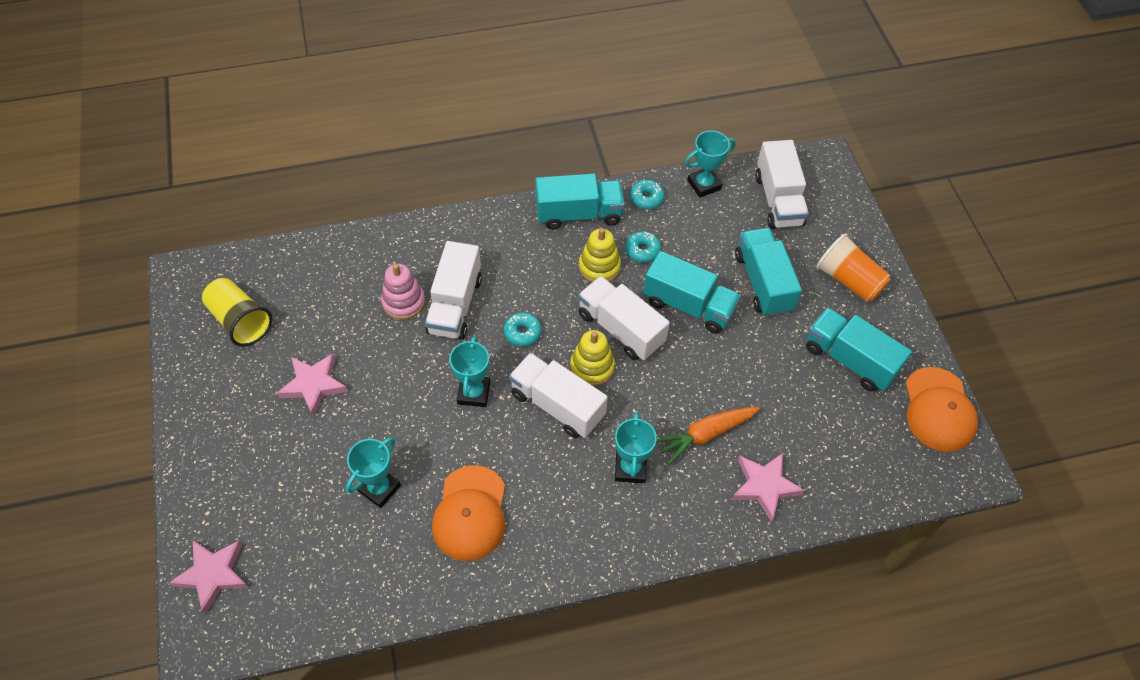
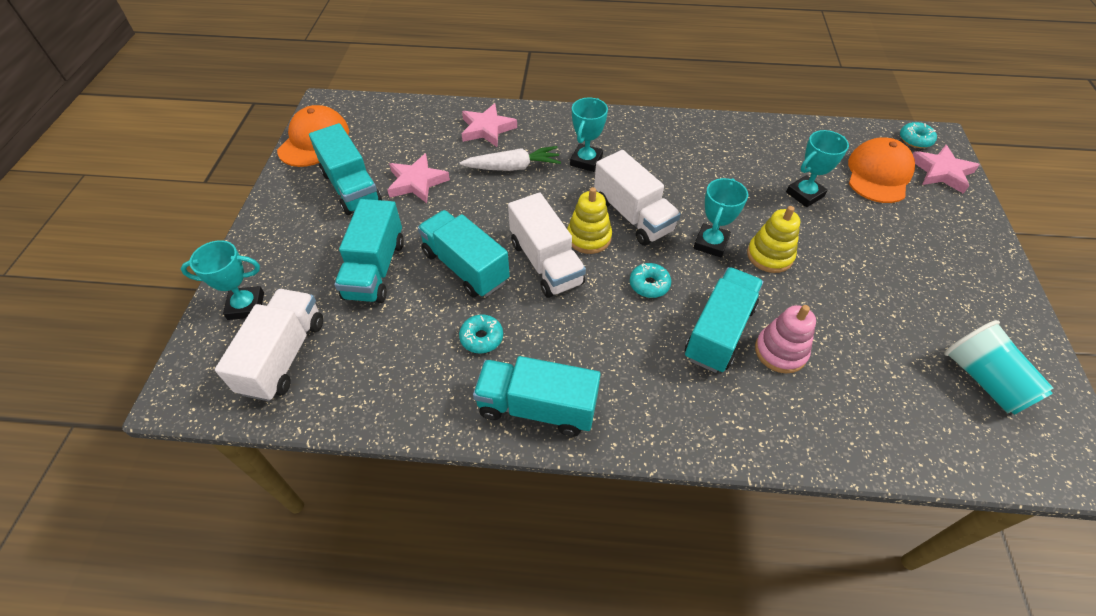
camera: 160 degrees left, 5 degrees down
(240, 321) = (984, 380): yellow cup -> turquoise cup
(313, 385) = (878, 289): pink star -> pink star (417, 182)
(455, 305) = (719, 332): white truck -> turquoise truck
(470, 513) = (727, 163): orange cap -> orange cap (878, 174)
(599, 267) = (540, 332): yellow stacking toy -> yellow stacking toy (769, 255)
(646, 198) = (440, 405): turquoise donut -> turquoise donut (915, 140)
(704, 185) = (356, 404): turquoise trophy -> turquoise trophy (246, 306)
(705, 435) = (513, 167): orange carrot -> white carrot
(849, 280) = (289, 249): orange cup -> none

